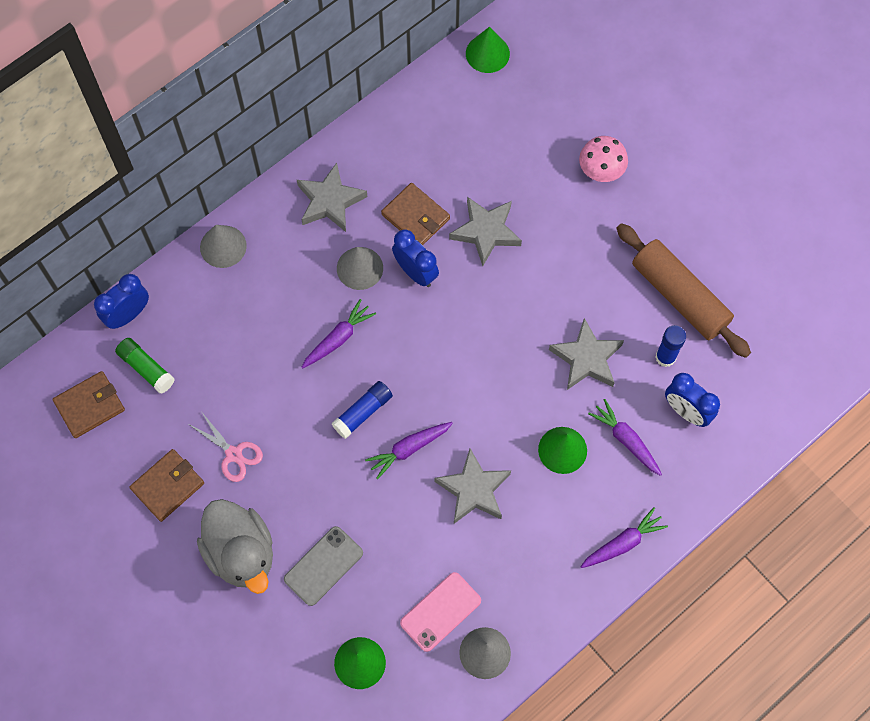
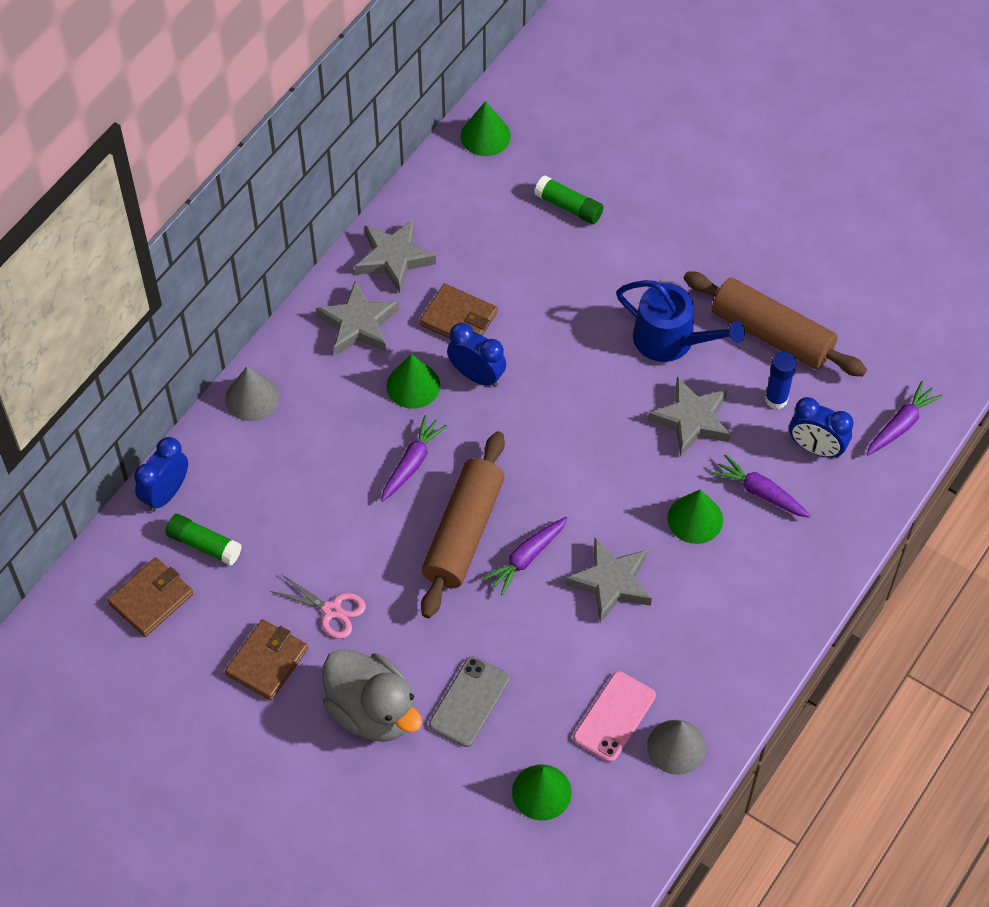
camera: 15 degrees left, 10 degrees down
(360, 268) = (413, 385): grey cone -> green cone
(363, 412) = (463, 532): blue glue stick -> brown rolling pin
(486, 232) = (541, 317): grey star -> grey star (394, 258)
(539, 136) = (569, 207): none -> green glue stick
(591, 280) = (671, 340): none -> blue watering can
(601, 170) = (646, 226): pink mushroom -> none
(623, 543) = (790, 597): purple carrot -> purple carrot (901, 425)

